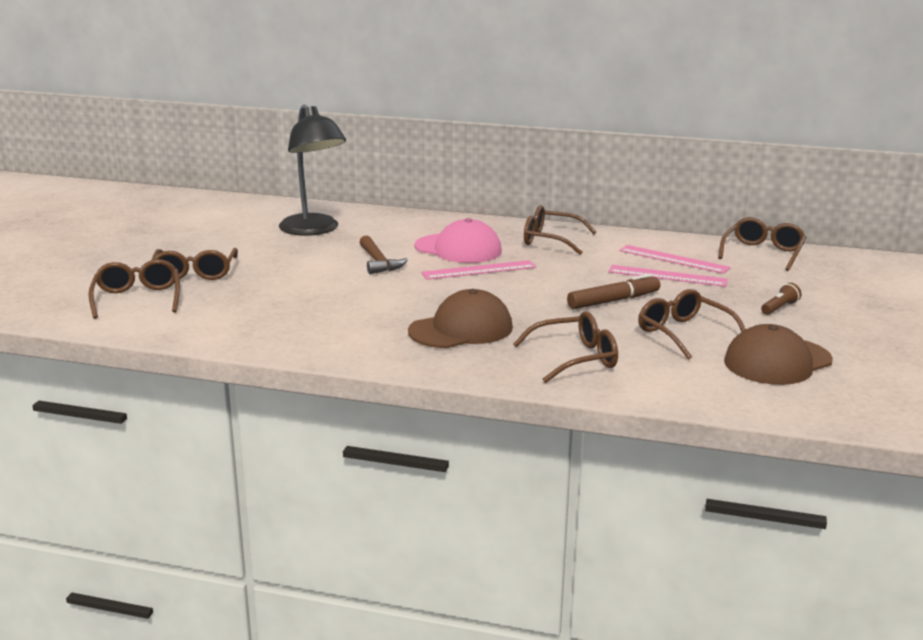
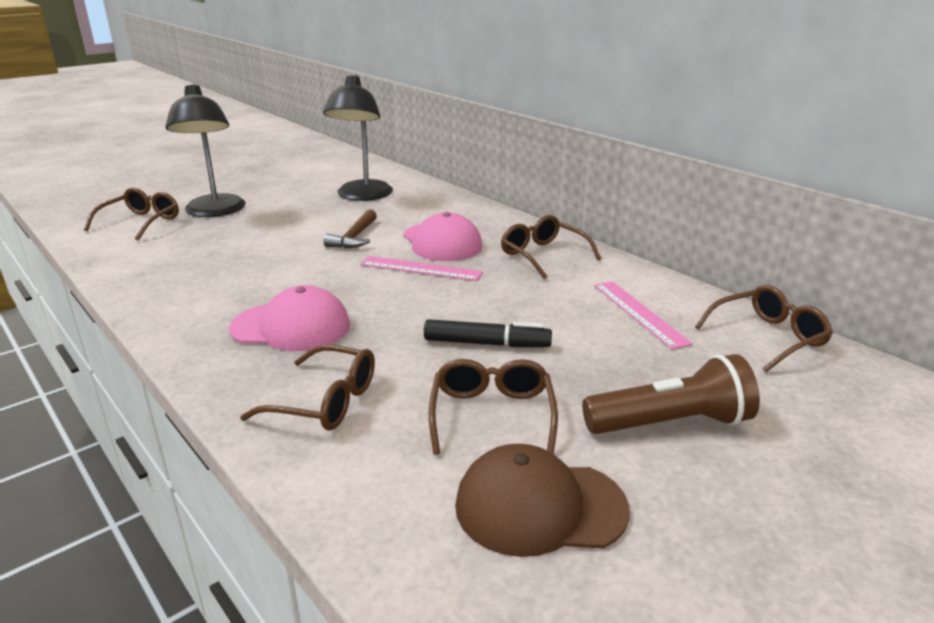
camera: 35 degrees right, 5 degrees up
(195, 273) = (215, 211): brown glasses -> black lamp
(461, 329) = (291, 327): brown cap -> pink cap
(613, 301) = (487, 344): brown marker -> black marker
(667, 276) = (598, 332): pink ruler -> none
(779, 308) = (671, 423): brown flashlight -> brown flashlight, size x2.23

